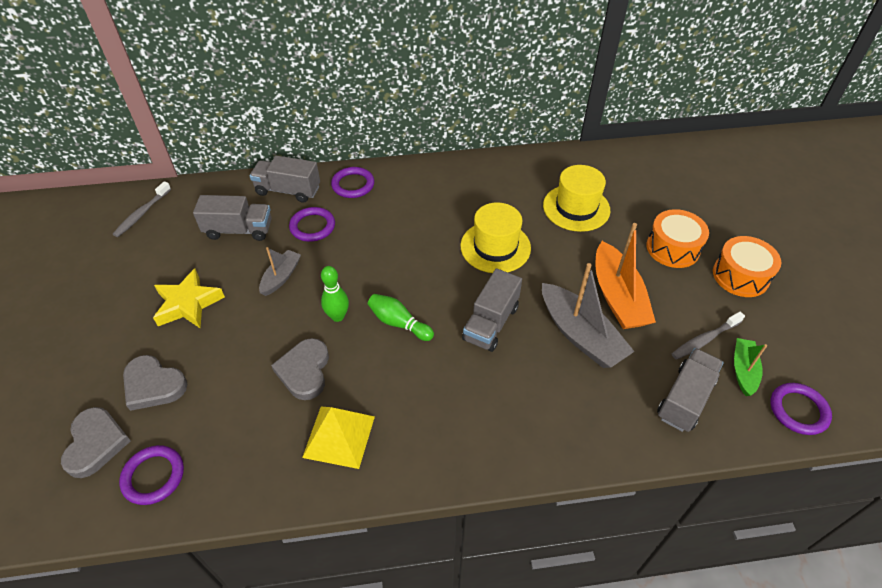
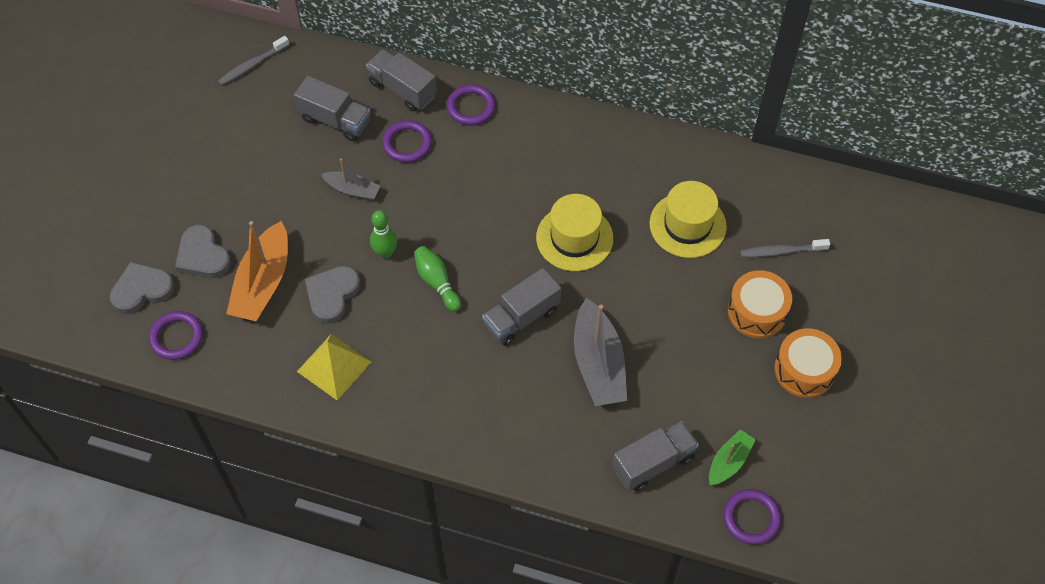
camera: 25 degrees right, 10 degrees up
(96, 443) = (142, 290): grey heart -> grey heart turned 135 degrees counterclockwise
(188, 304) = (259, 186): yellow star -> none
(281, 277) = (353, 190): grey boat -> grey boat turned 60 degrees clockwise
(617, 297) = (661, 341): orange boat -> orange boat (263, 283)
(704, 339) = (715, 418): grey toothbrush -> grey toothbrush (781, 251)

